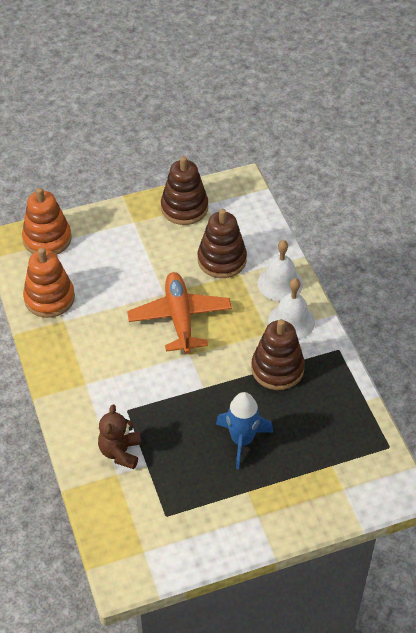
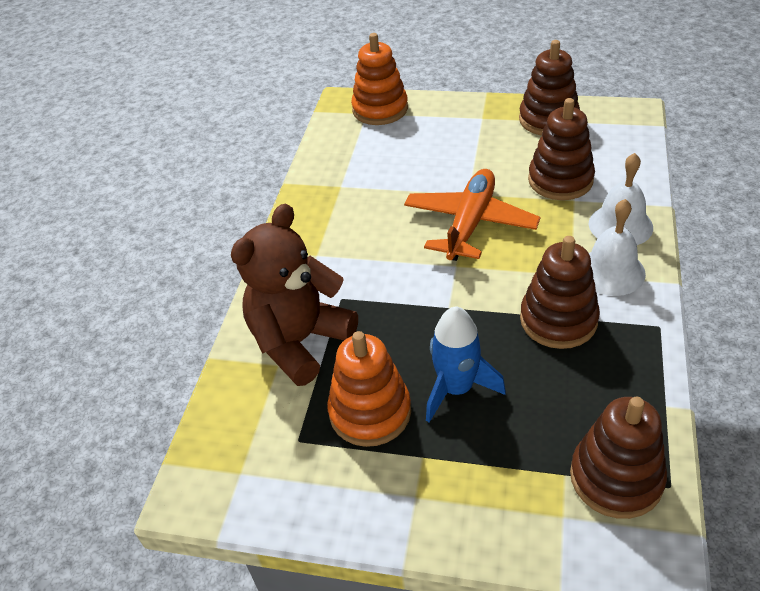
camera: 35 degrees right, 5 degrees down
(49, 298) = (342, 161): orange stacking toy -> orange stacking toy (370, 412)
(120, 452) = (300, 341): brown teddy bear -> brown teddy bear, size x1.74
(360, 455) = (616, 478): none -> brown stacking toy

